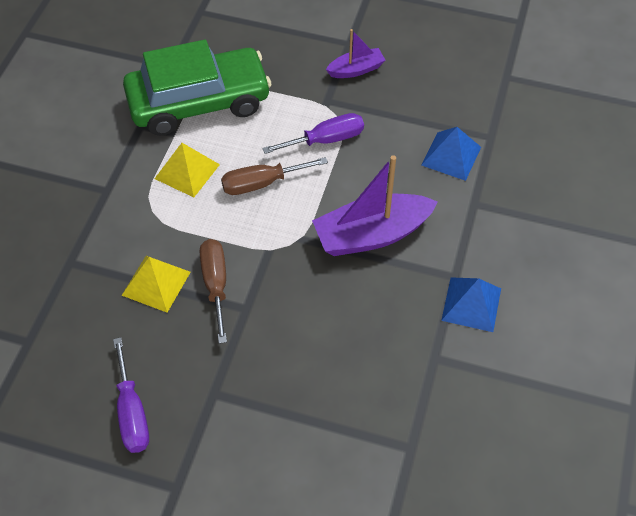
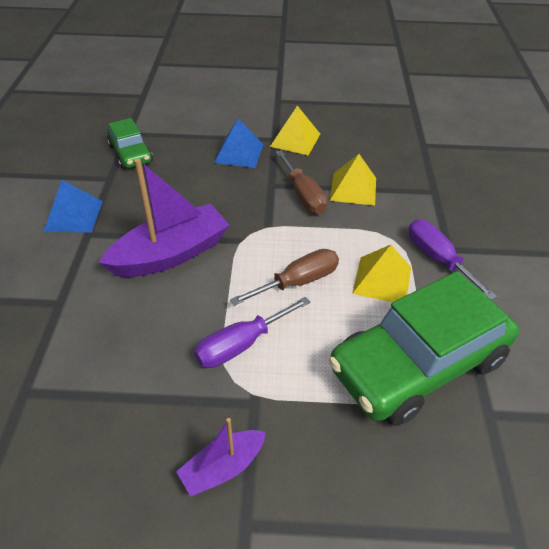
camera: 165 degrees right, 10 degrees down
(132, 412) = (324, 123): purple screwdriver -> purple screwdriver (437, 258)
(186, 384) = (295, 140): none -> yellow pyramid
(408, 400) = (130, 154): none -> green car
(451, 156) = (80, 354): blue pyramid -> blue pyramid (239, 153)

